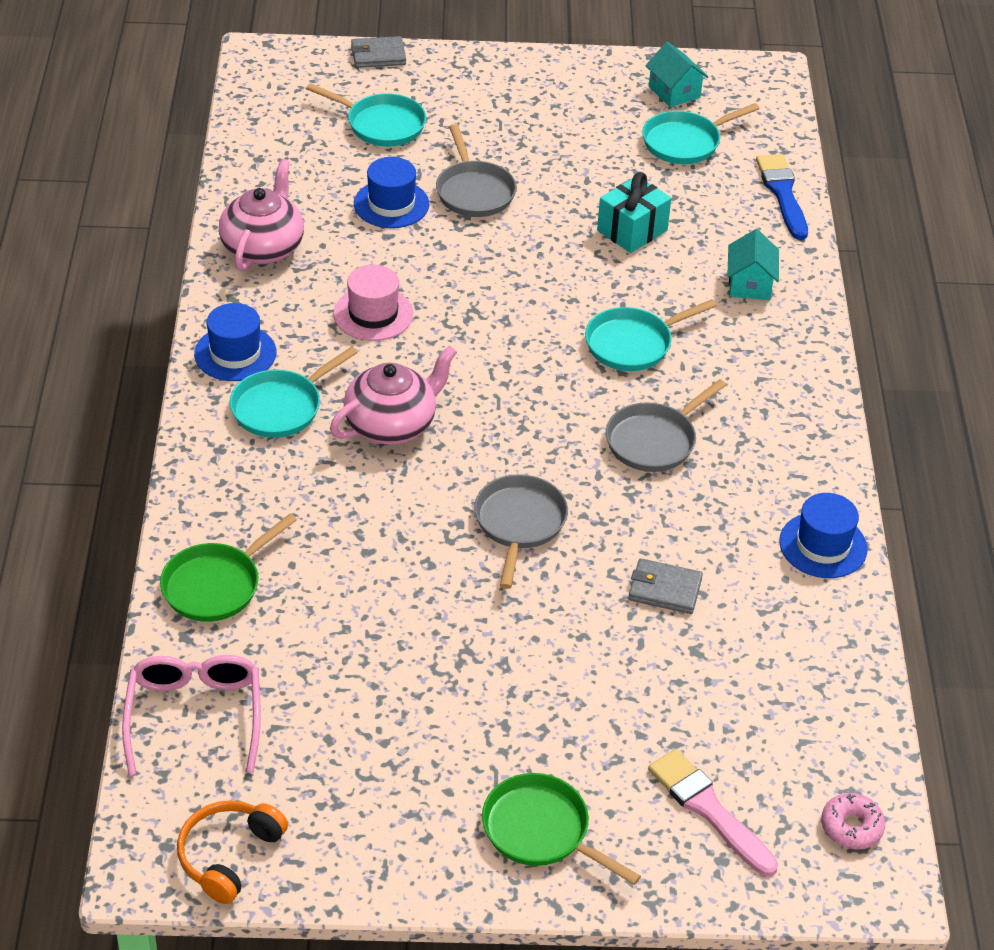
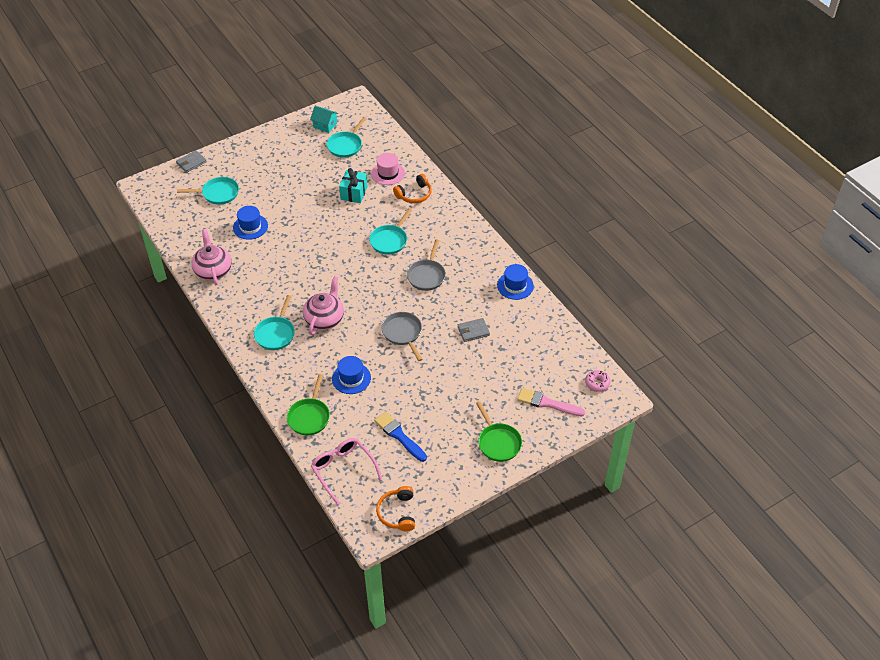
camera: 30 degrees left, 5 degrees up
(235, 353) = (239, 320): blue hat -> blue hat (351, 378)
(373, 314) = (281, 277): pink hat -> pink hat (388, 173)
(474, 191) = (279, 205): grey pan -> none
(541, 831) = (498, 442): green pan -> green pan turned 120 degrees counterclockwise
(750, 284) = (414, 194): turquoise house -> orange headphones
(782, 193) = (399, 150): blue brush -> blue brush (399, 436)

